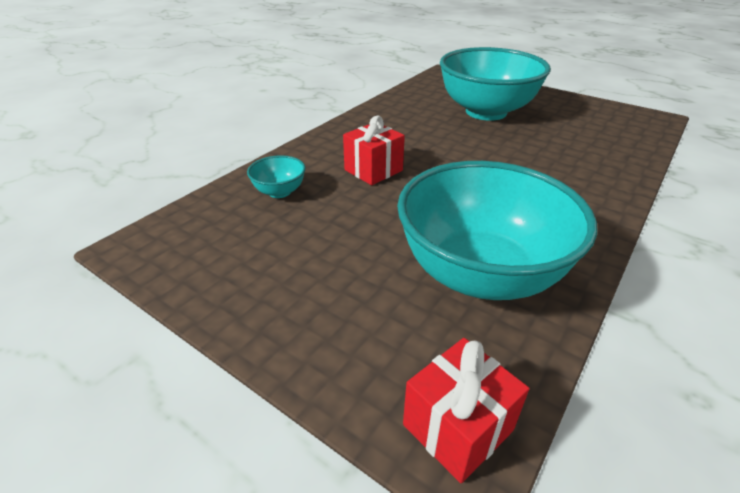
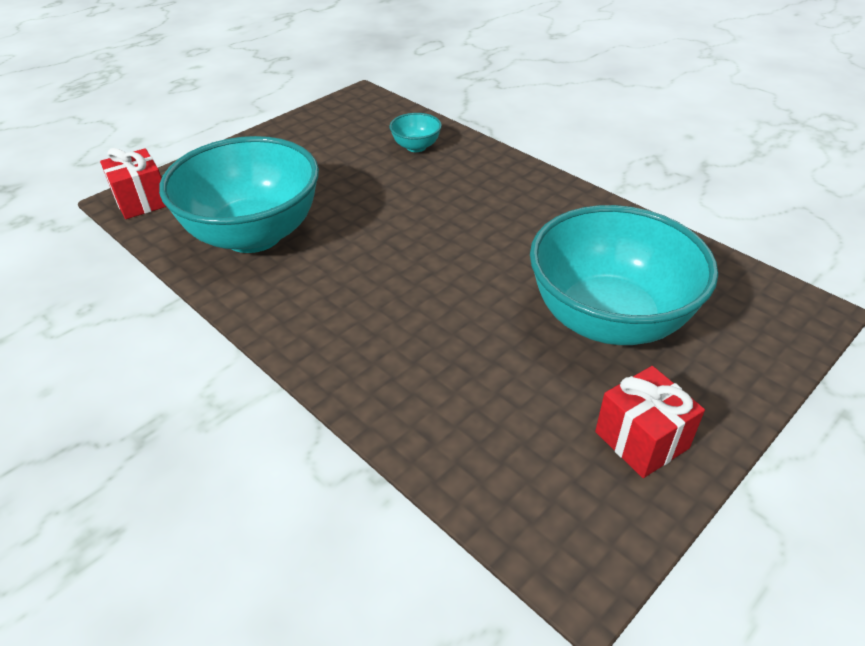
camera: 100 degrees right, 5 degrees up
(373, 170) = (442, 198): red gift -> red gift (641, 440)

